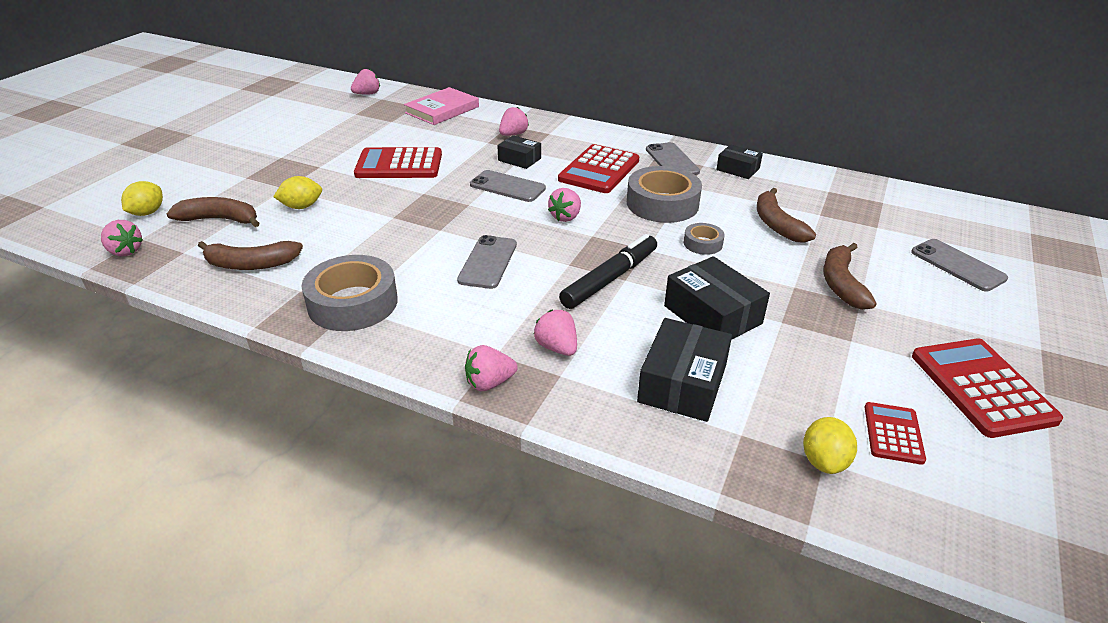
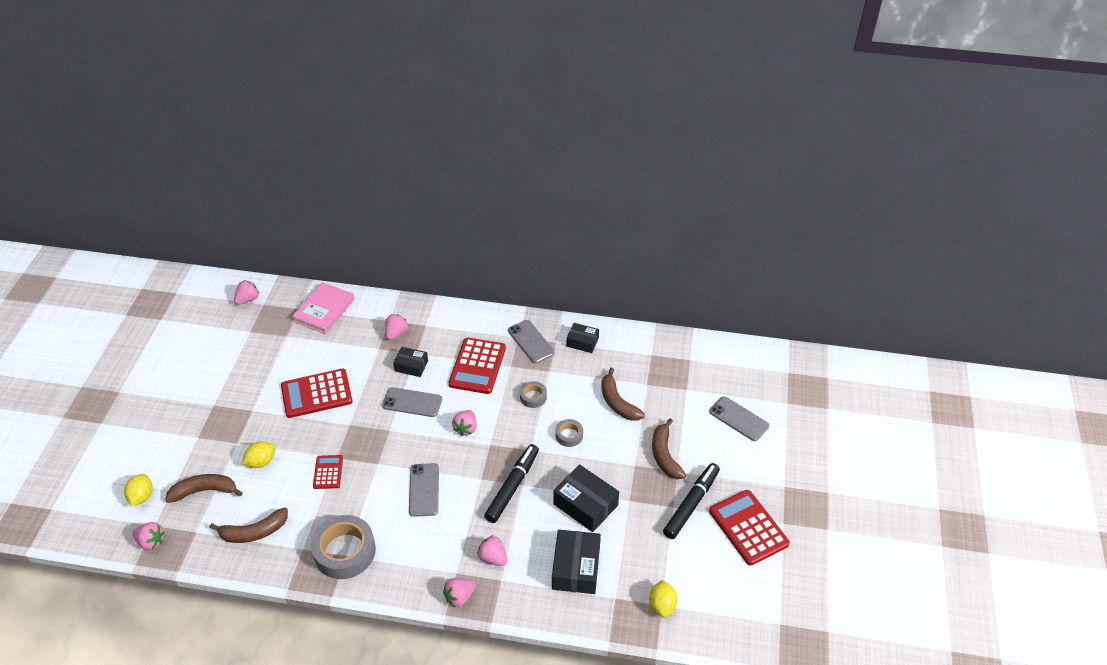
camera: 15 degrees left, 10 degrees up
(662, 204) = (533, 397): grey tape -> grey tape, size x0.50
(881, 342) = (691, 504): none -> black marker
(893, 433) = (698, 575): red calculator -> red calculator (328, 472)

